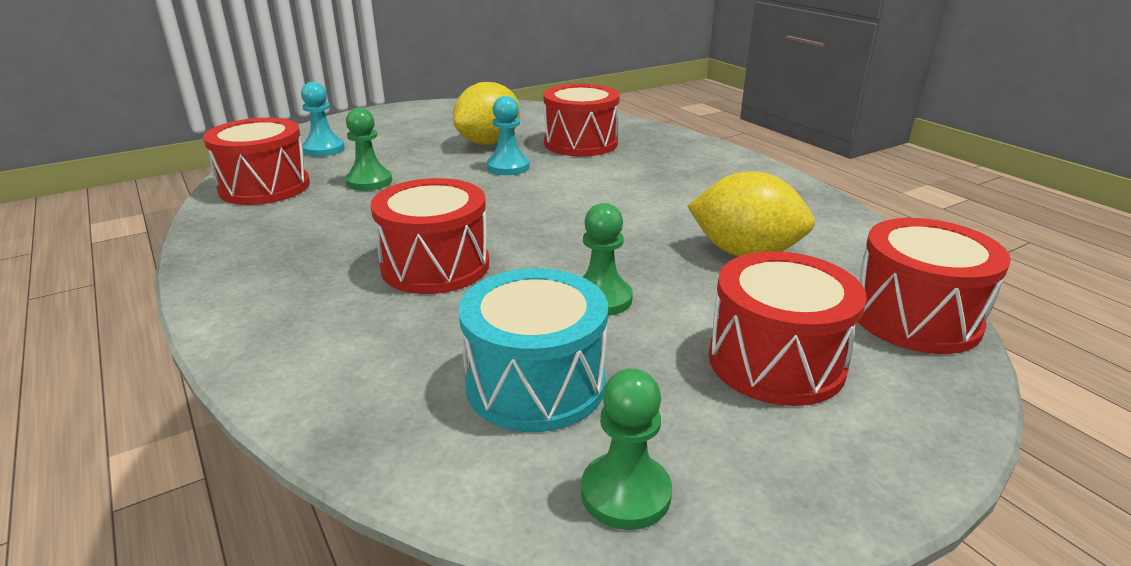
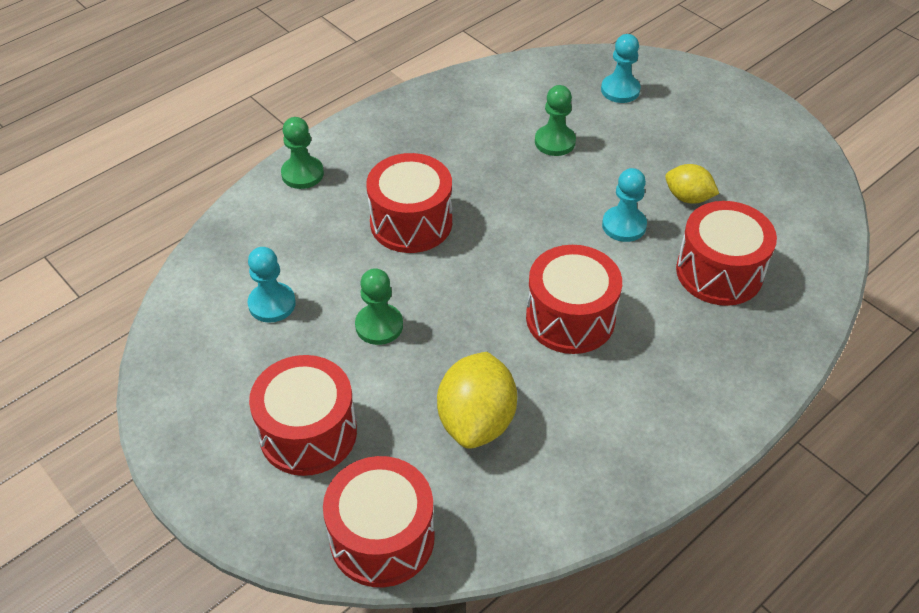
camera: 80 degrees right, 20 degrees up
(265, 187) = (523, 86): red drum -> red drum (570, 318)
(489, 142) = (688, 197): yellow lemon -> yellow lemon, size x0.59
(535, 384) = (272, 304): turquoise drum -> turquoise pawn
(625, 493) = (181, 356): green pawn -> green pawn (302, 174)

